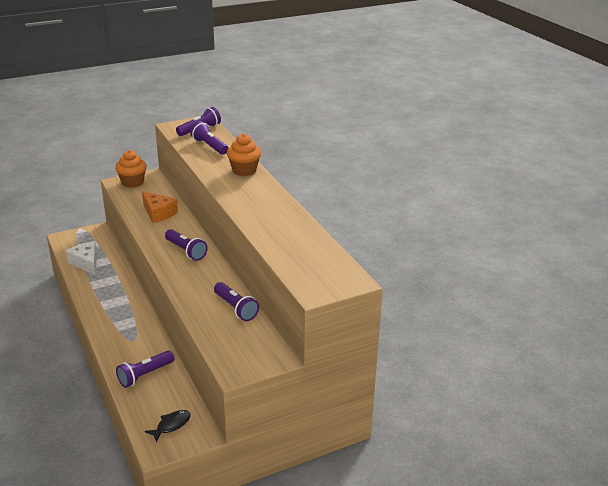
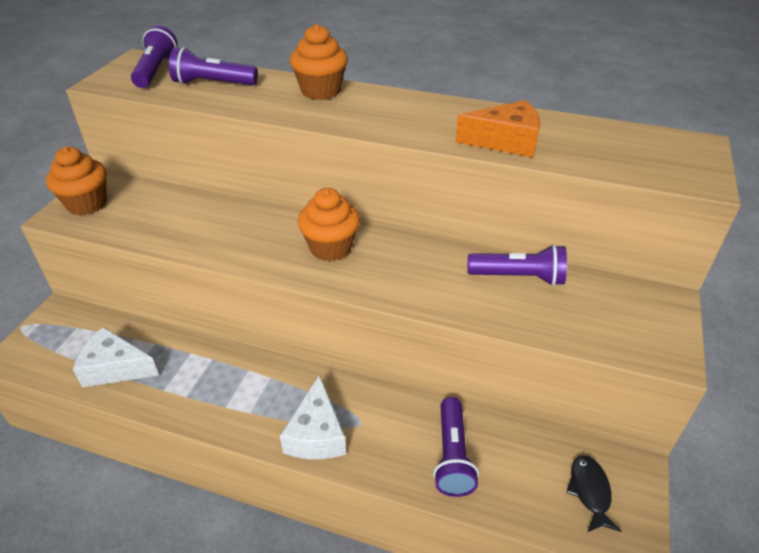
camera: 45 degrees left, 10 degrees up
(113, 332) = (316, 434): none -> white cheese
(158, 213) = (202, 223): orange cheese -> orange cheese (505, 141)
(186, 251) = (330, 248): purple flashlight -> orange cupcake

